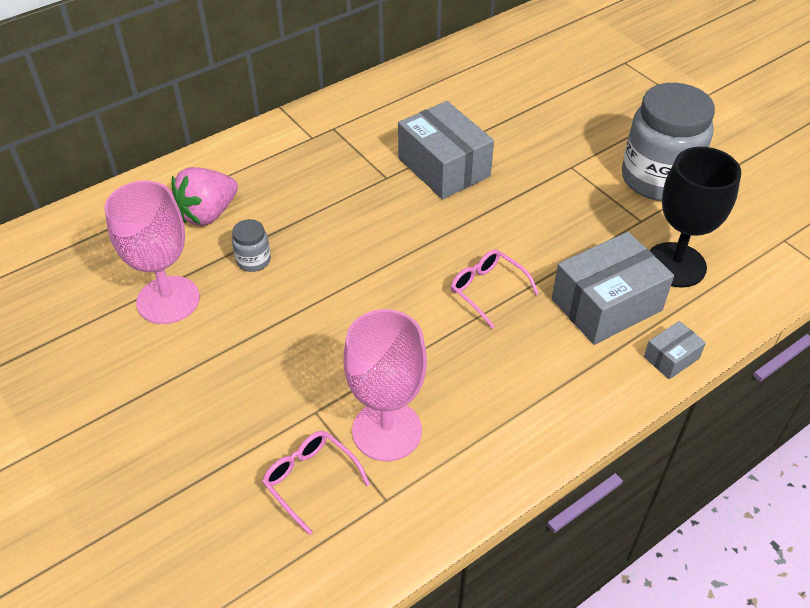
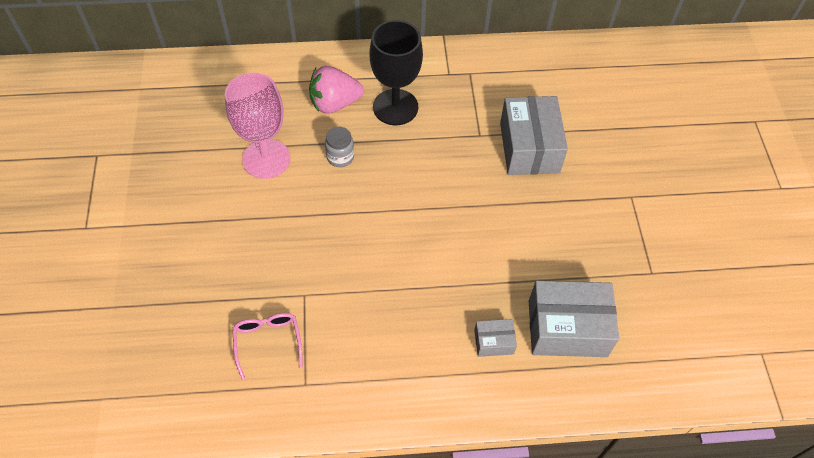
camera: 30 degrees right, 10 degrees up
(387, 431) = (340, 336): pink goblet -> none
(487, 290) = (486, 268): pink glasses -> none
(657, 179) = (695, 243): grey jar -> none
(671, 358) = (583, 398): grey box -> grey box (494, 342)
(675, 265) = (649, 325): black goblet -> black goblet (395, 107)

